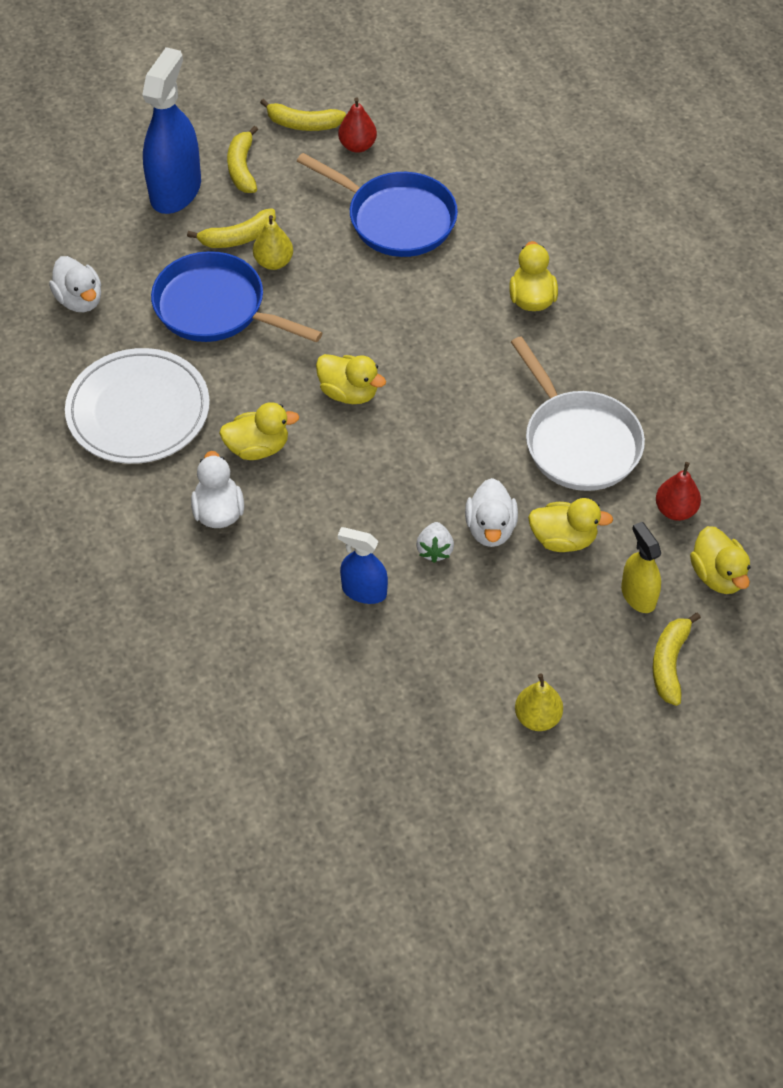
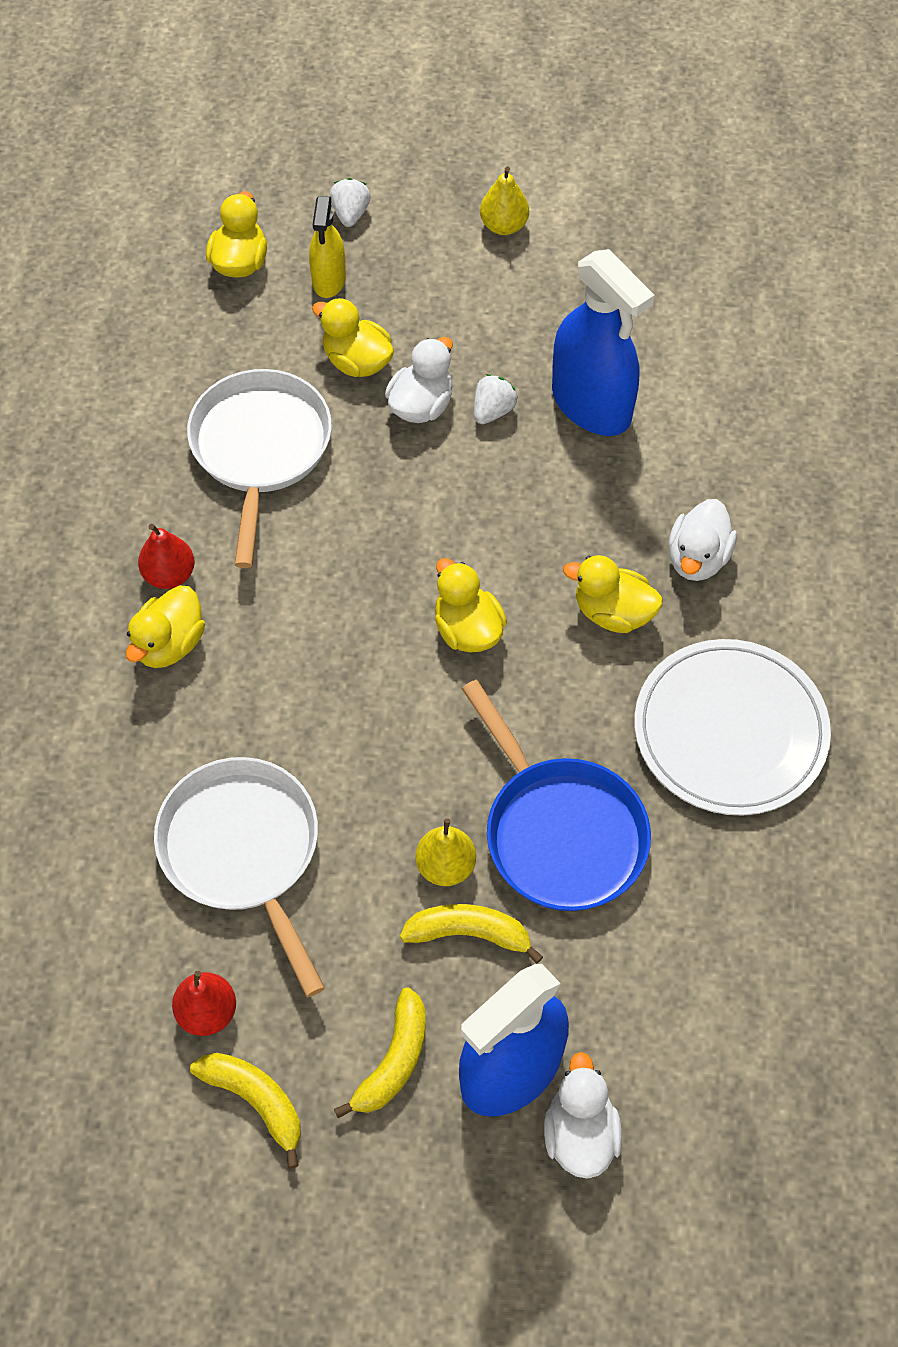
camera: 150 degrees left, 5 degrees up
(80, 300) = (734, 939): white duck -> white duck (580, 1133)
(364, 591) = (591, 404): blue spray bottle -> blue spray bottle, size x1.81
(396, 219) = (244, 852): blue pan -> white pan
(669, 663) = (350, 214): yellow banana -> white strawberry
(675, 510) = (224, 337): red pear -> red pear (169, 575)

